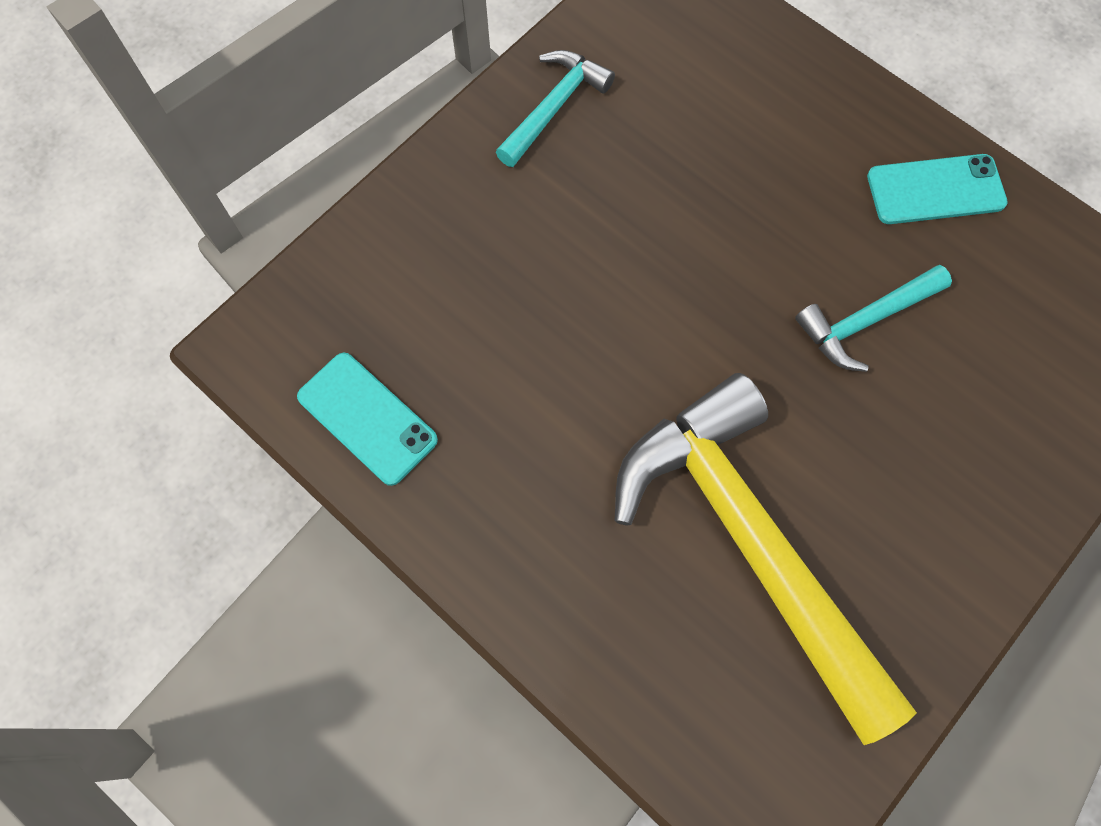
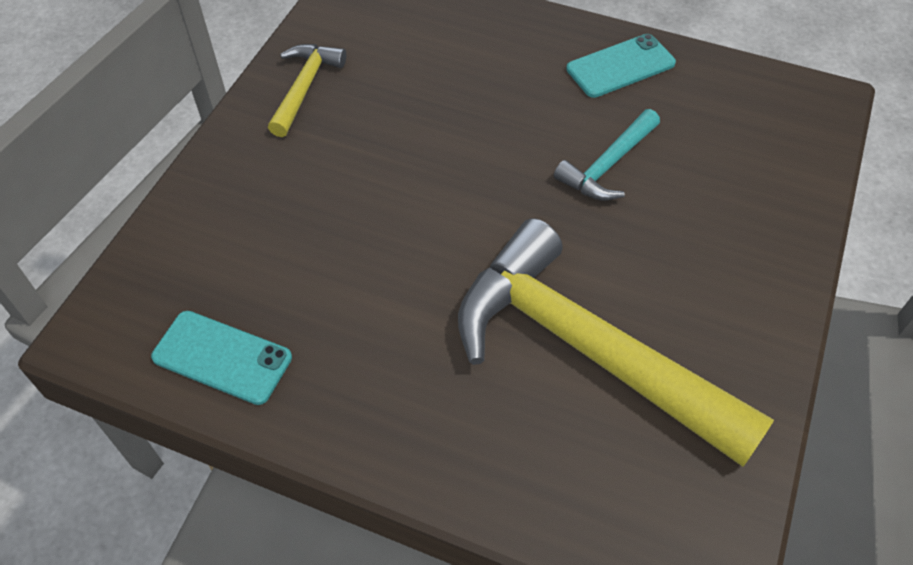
camera: 20 degrees left, 15 degrees down
(554, 107) = (305, 87): turquoise hammer -> yellow hammer

